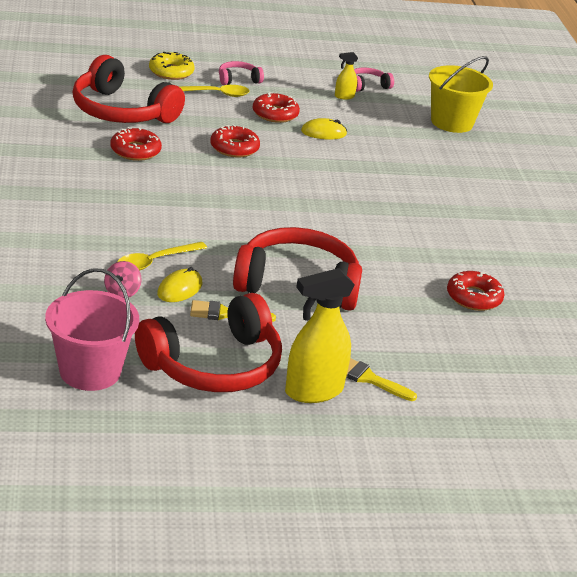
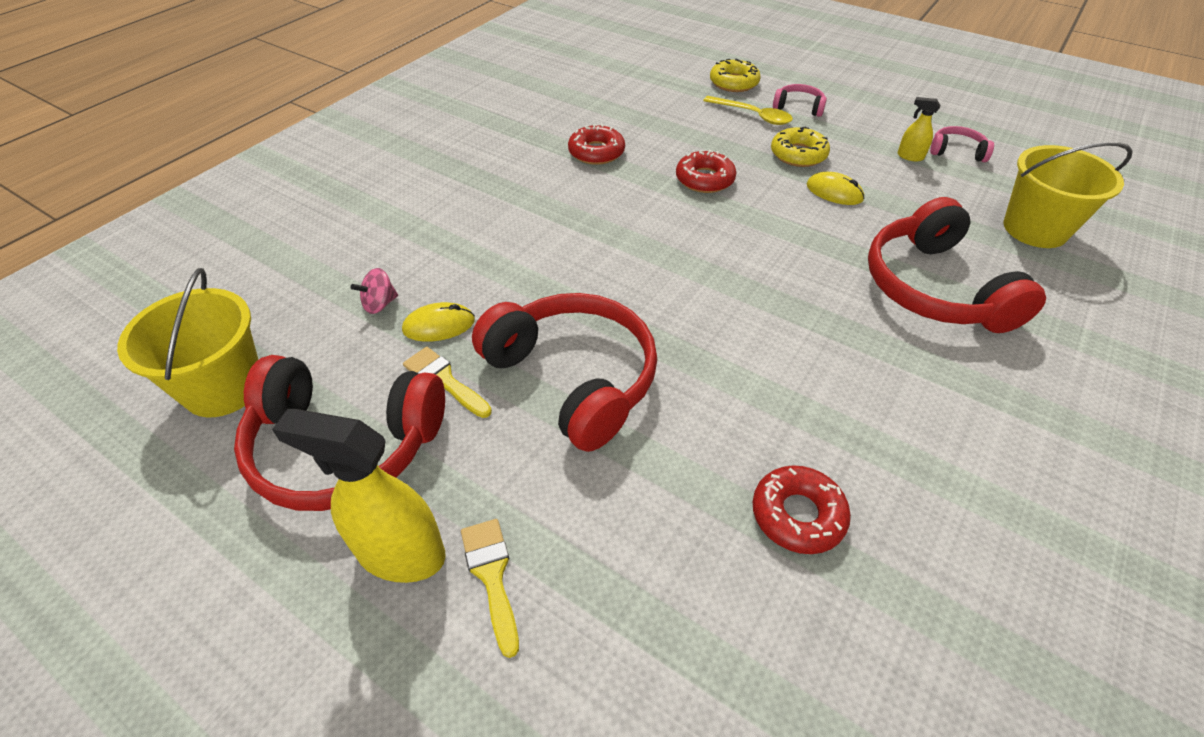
camera: 45 degrees right, 15 degrees up
(90, 371) = (223, 387): pink bucket -> yellow bucket
(122, 111) = (634, 109): red headphones -> red headphones (934, 288)
(155, 262) = (457, 281): yellow spoon -> none
(275, 114) = (798, 154): red donut -> yellow donut

